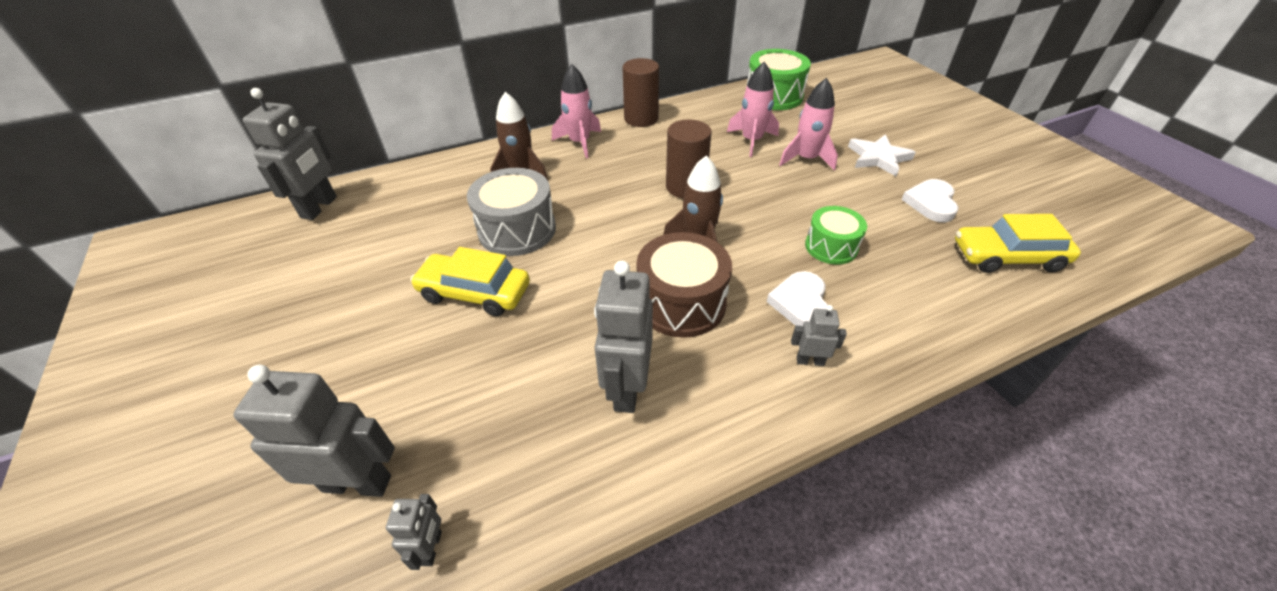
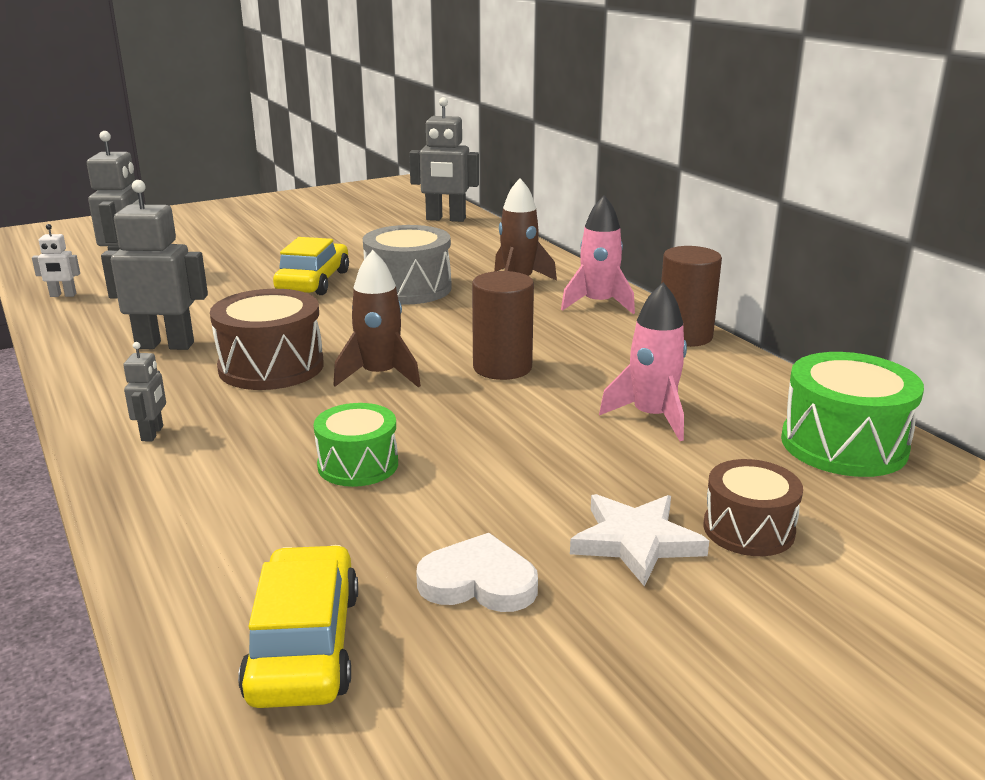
camera: 85 degrees right, 20 degrees down
(432, 548) = (63, 295): grey robot -> white robot
(800, 303) = (247, 434): white heart -> none
(806, 159) = (607, 463): pink rocket -> none
(856, 129) = (748, 529): none -> brown drum

